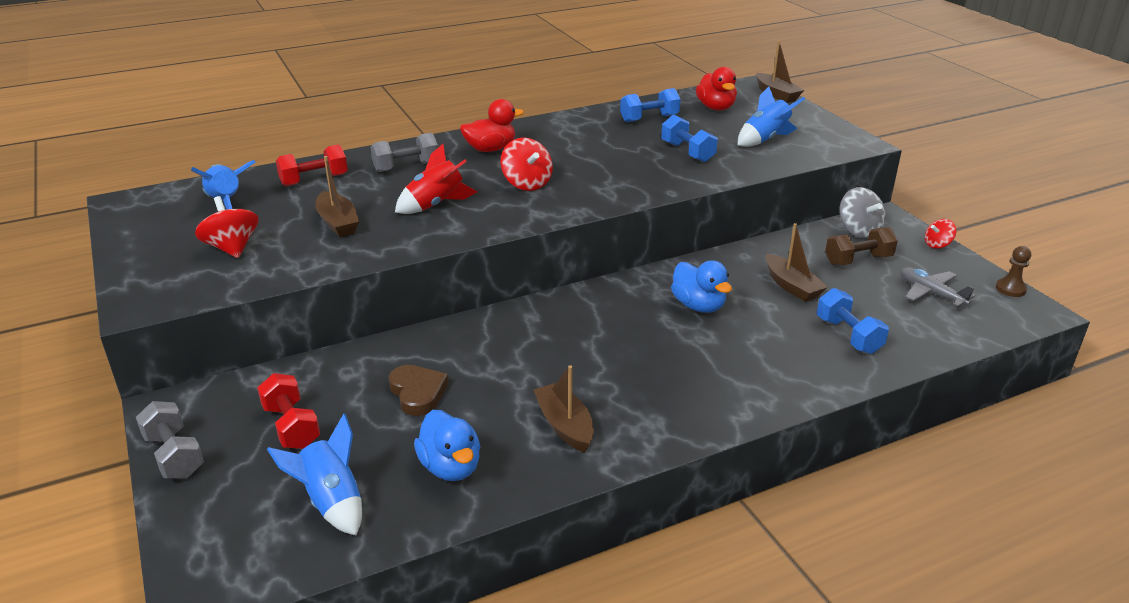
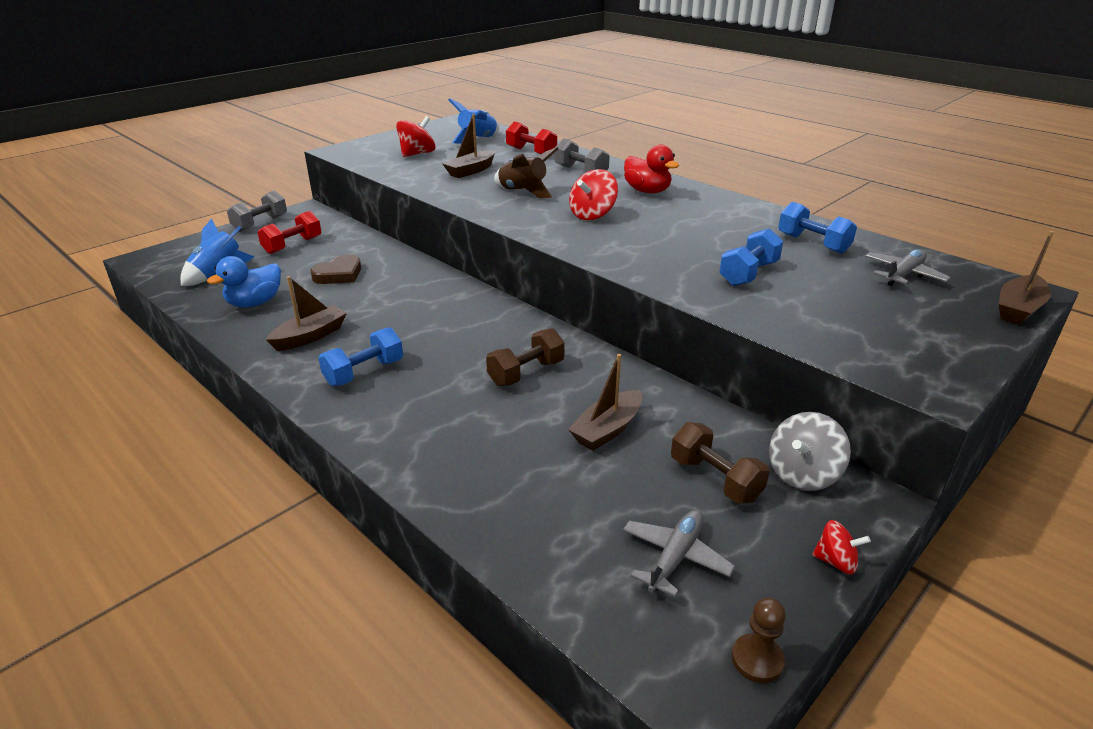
camera: 70 degrees right, 0 degrees up
(435, 205) = (523, 192): red rocket -> brown rocket
(698, 306) = (526, 373): blue duck -> brown dumbbell
(715, 108) = (903, 275): red duck -> grey plane
(765, 139) = (848, 315): blue rocket -> none
(848, 335) = (520, 483): blue dumbbell -> blue dumbbell (364, 372)
(937, 244) = (836, 561): red spinning top -> red spinning top turned 150 degrees clockwise

